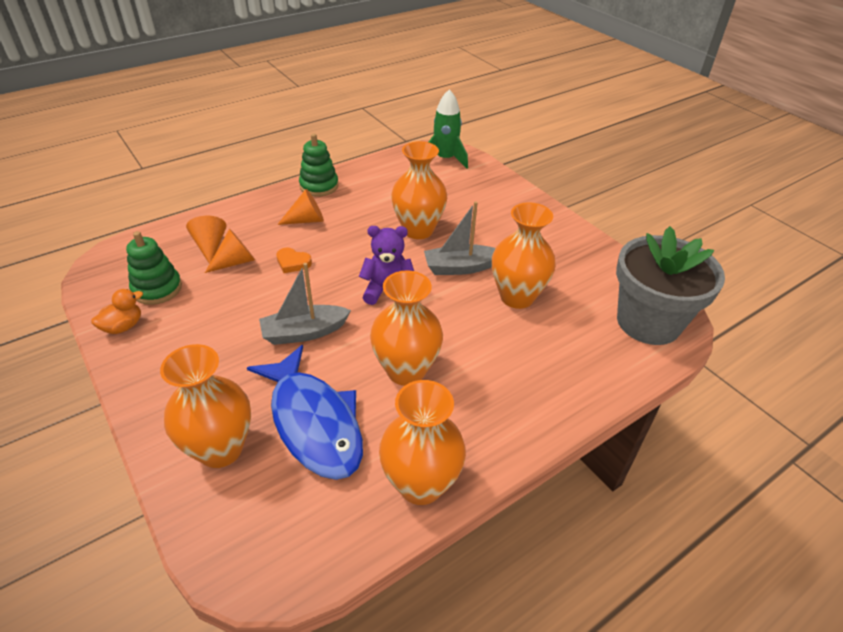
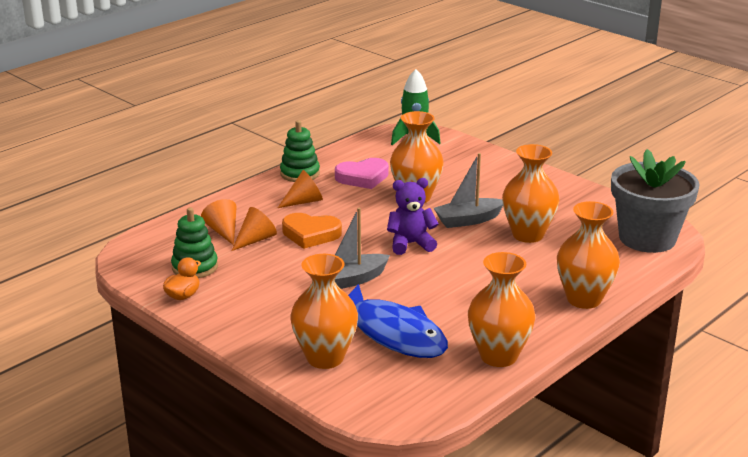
camera: 10 degrees left, 15 degrees down
(293, 263) = (310, 234): orange heart -> orange heart, size x1.69
(376, 198) = (363, 177): none -> pink heart
(406, 371) = (454, 293): orange vase -> orange vase (584, 299)

